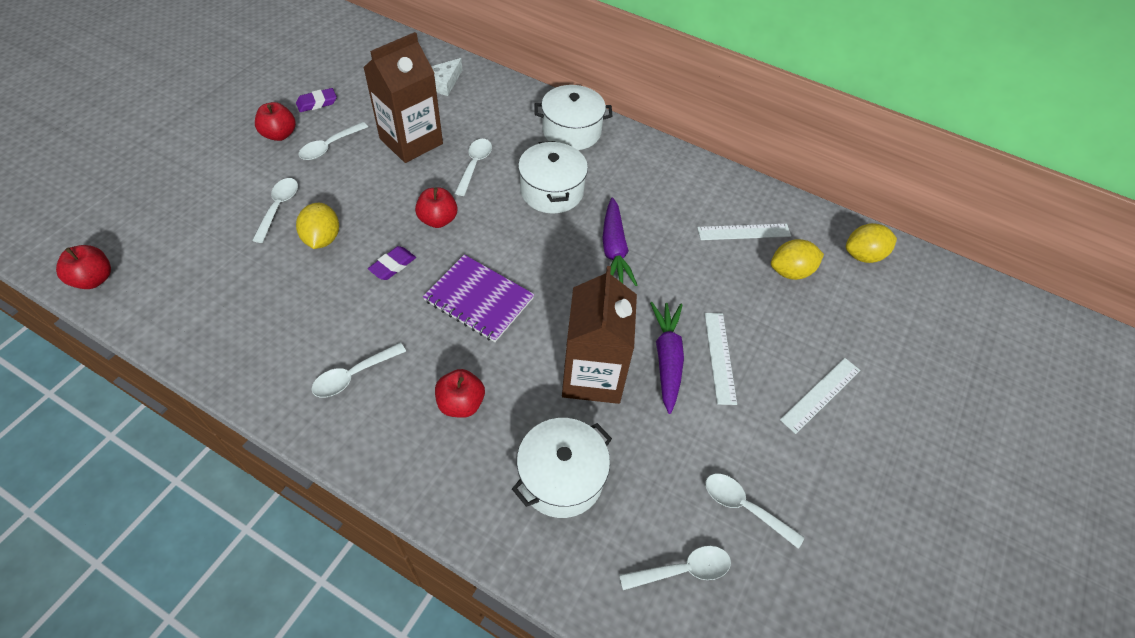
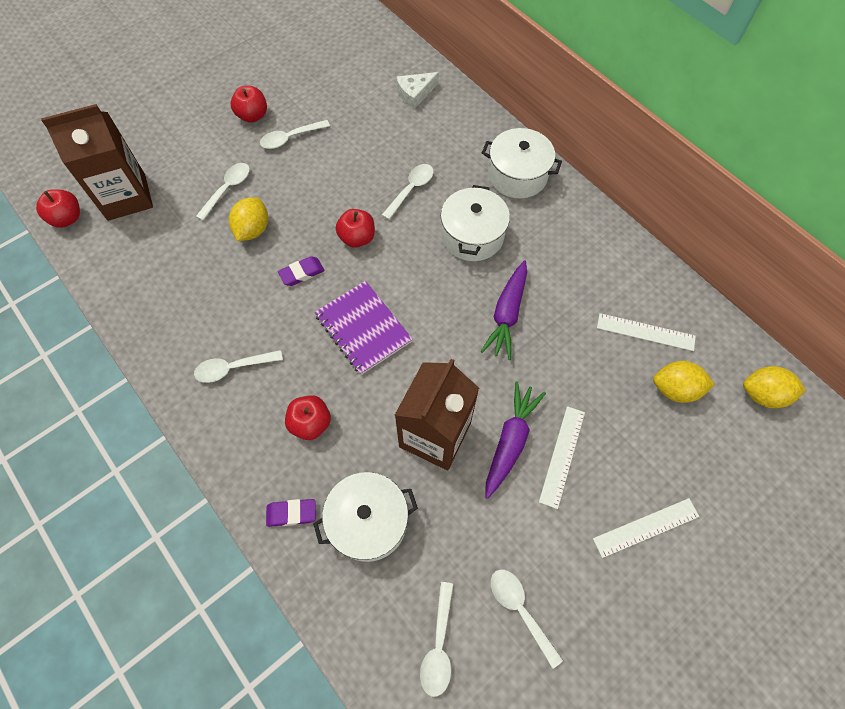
camera: 25 degrees right, 10 degrees up
(317, 103) = (295, 90): purple eraser -> purple eraser (291, 513)
(411, 141) = (363, 150): brown carton -> brown carton (126, 197)
(682, 570) = (438, 645): white spoon -> white spoon turned 90 degrees clockwise

